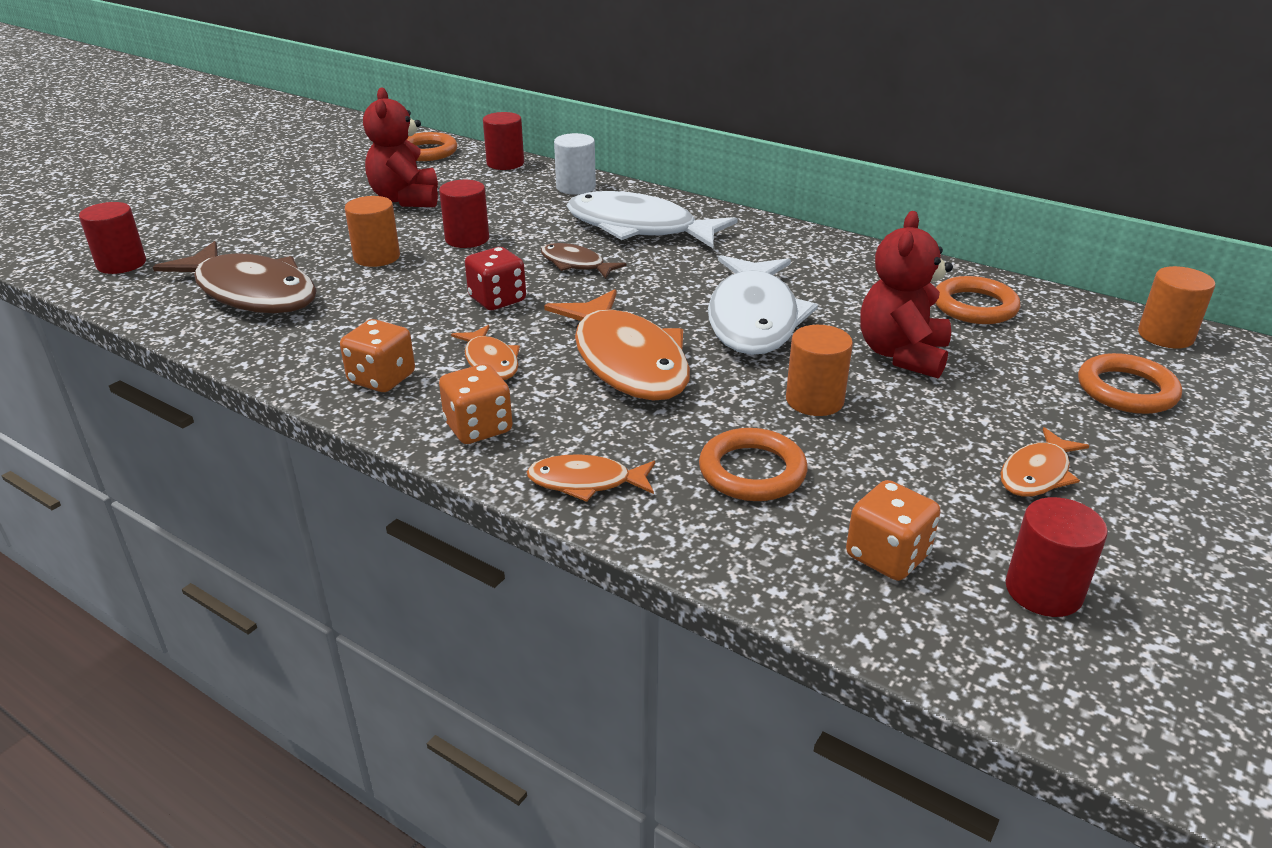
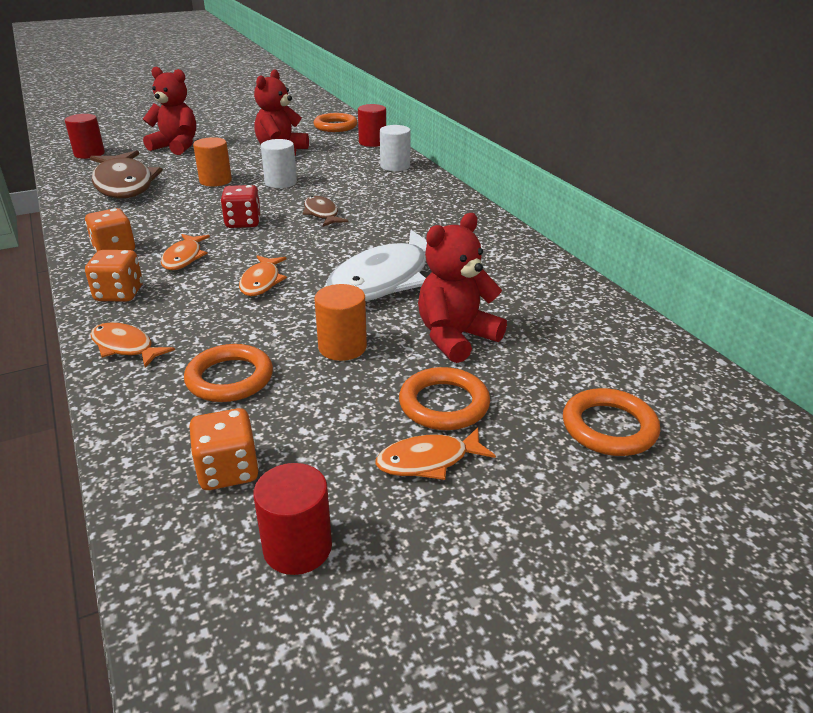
camera: 30 degrees right, 0 degrees up
(245, 225) = (176, 147): none -> red teddy bear
(467, 239) = (281, 182): red cylinder -> white cylinder
(627, 361) = (261, 282): orange fish -> orange fish, size x0.50
(638, 228) = (397, 201): white fish -> none
(974, 306) = (570, 321): orange ring -> orange ring (444, 404)
(1165, 336) = (718, 397): orange cylinder -> none

